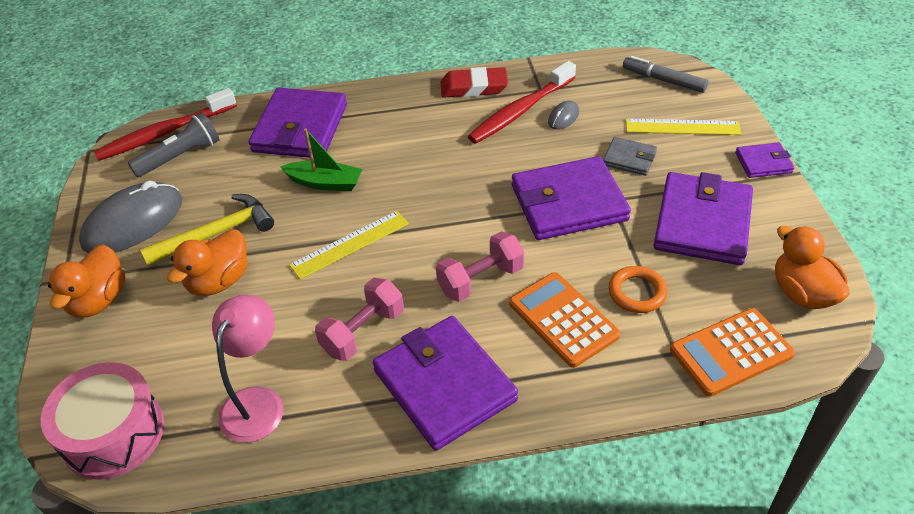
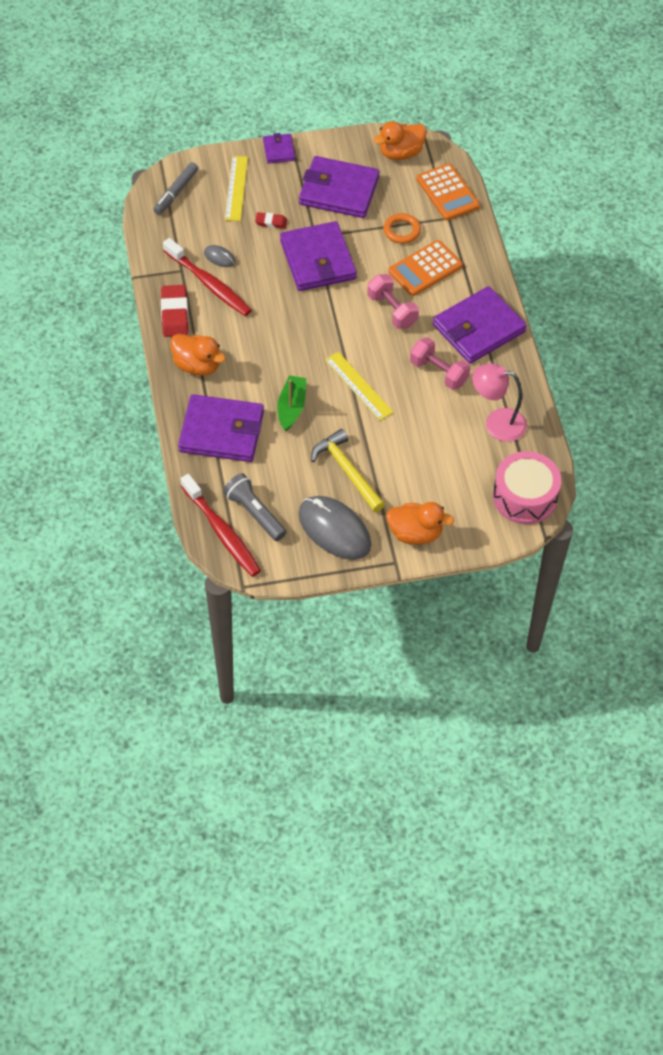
camera: 95 degrees left, 10 degrees up
(219, 281) = (395, 461): orange duck -> orange duck (197, 365)
(629, 159) = (271, 222): grey wallet -> red eraser

